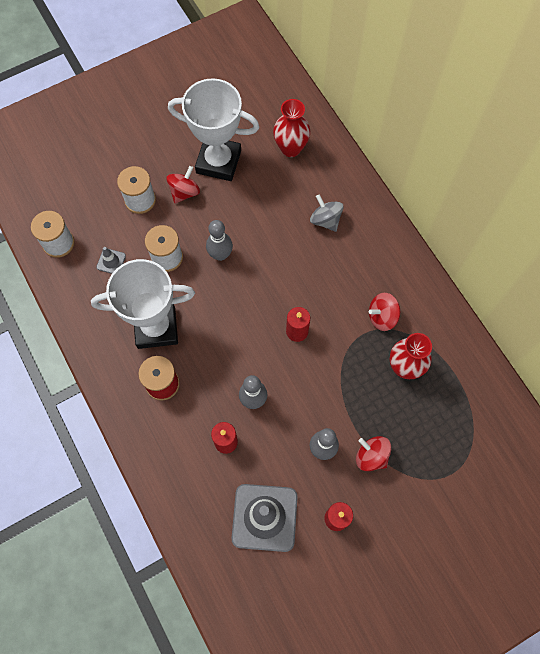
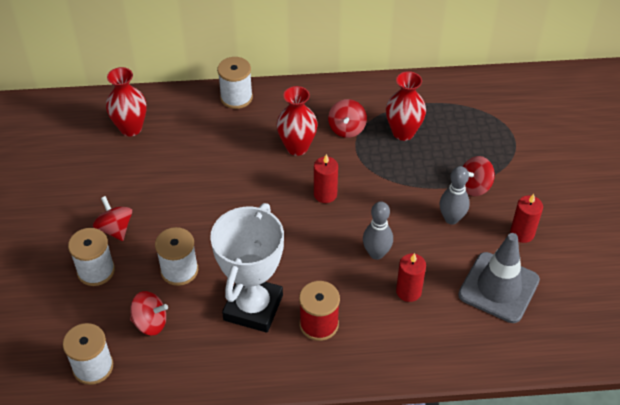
camera: 65 degrees left, 20 degrees down
(111, 261) = (150, 323): grey traffic cone -> red spinning top
(218, 162) = (102, 188): white trophy -> none
(220, 254) = (207, 224): grey bowling pin -> none
(325, 220) = (225, 131): grey spinning top -> none
(338, 285) = (297, 147): none -> red vase
(369, 210) = (236, 97): none -> white spool

